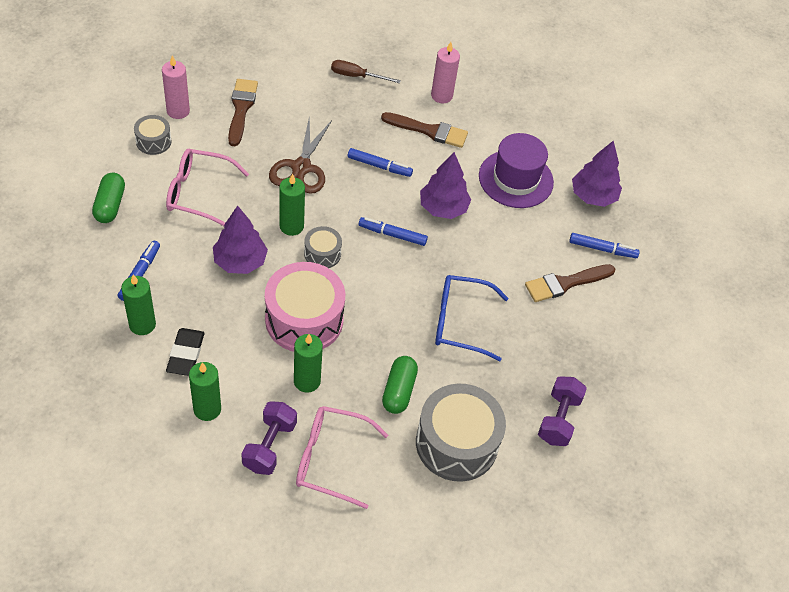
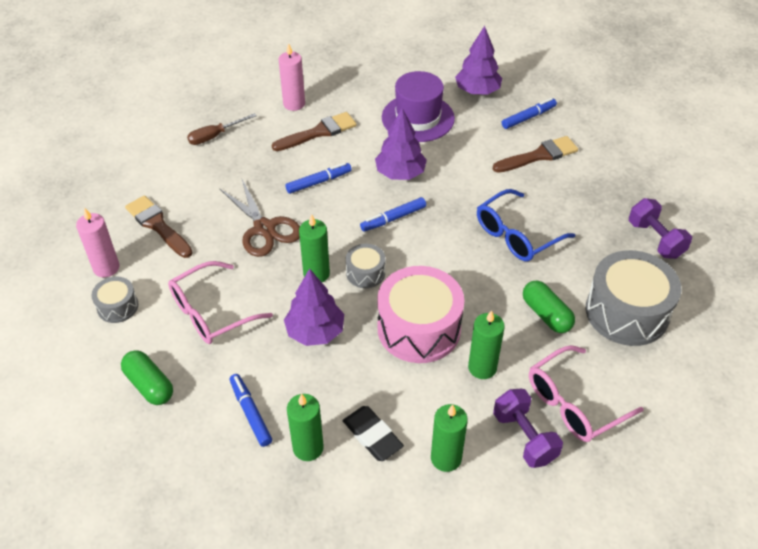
camera: 40 degrees left, 5 degrees down
(565, 283) = (539, 155): brown brush -> brown brush turned 135 degrees counterclockwise

